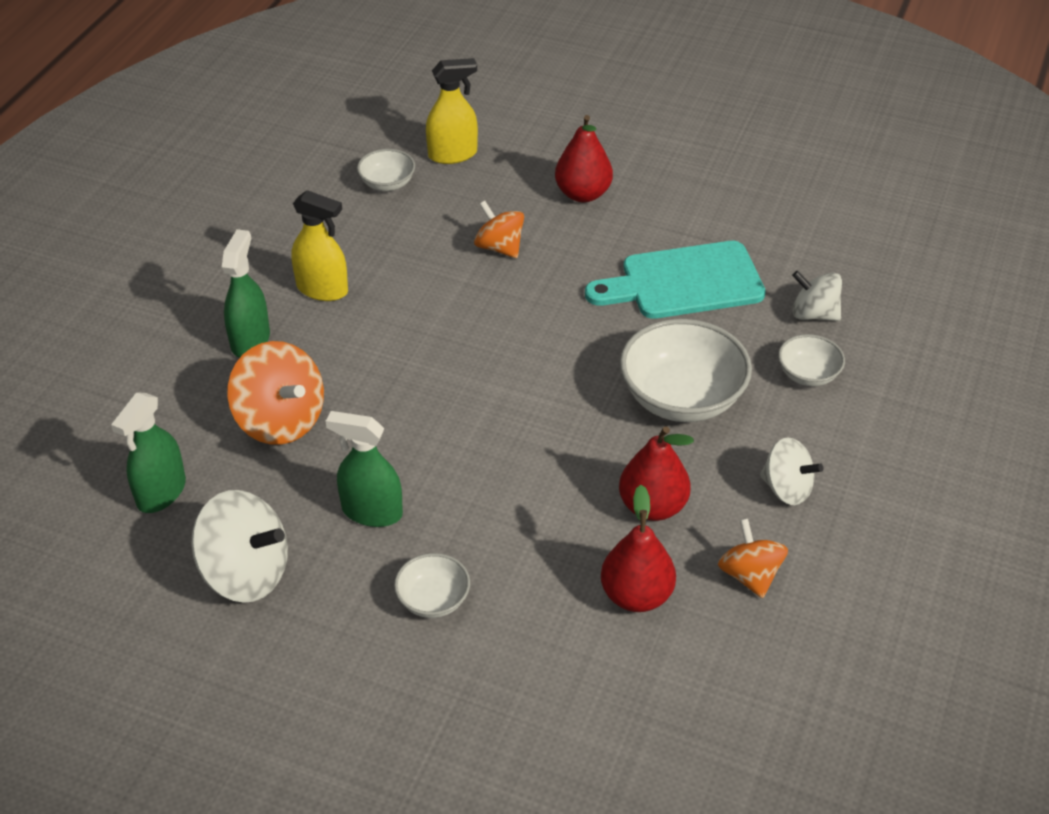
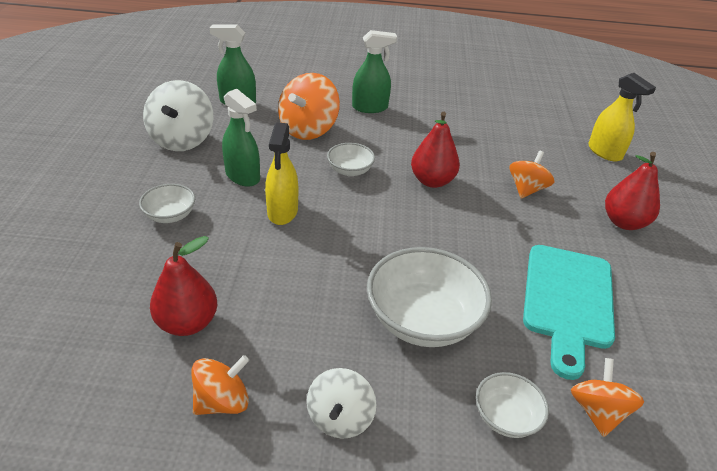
camera: 70 degrees right, 5 degrees down
(322, 289) = (430, 124): yellow spray bottle -> yellow spray bottle (282, 212)
(371, 512) = (243, 176): green spray bottle -> green spray bottle turned 135 degrees clockwise
(387, 183) = (548, 131): white bowl -> white bowl (350, 170)
(652, 506) = (288, 319): red pear -> red pear (432, 181)
(684, 282) = (568, 301): turquoise cutting board -> turquoise cutting board turned 135 degrees counterclockwise
(814, 314) = (597, 411): white spinning top -> orange spinning top

